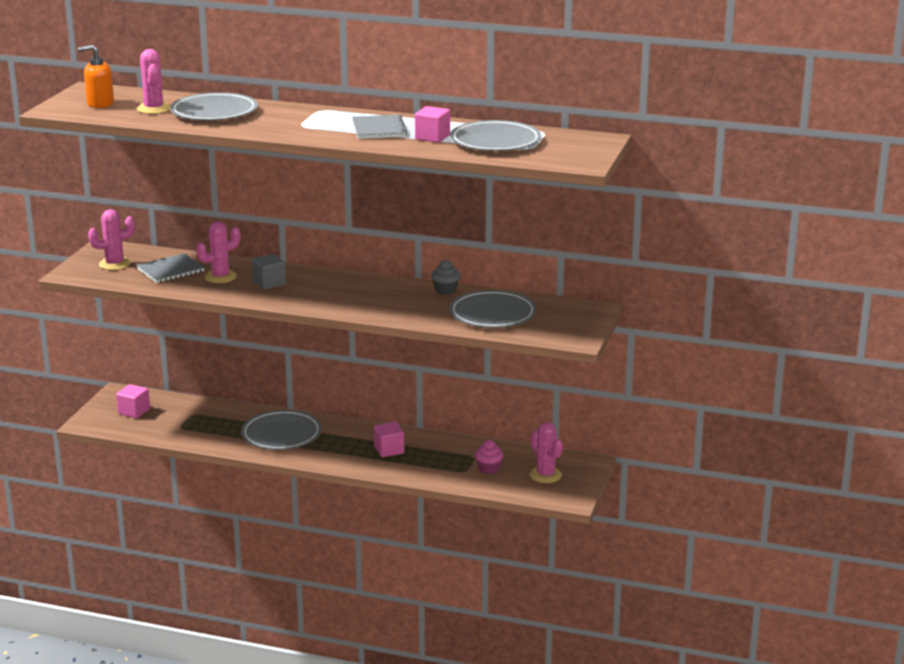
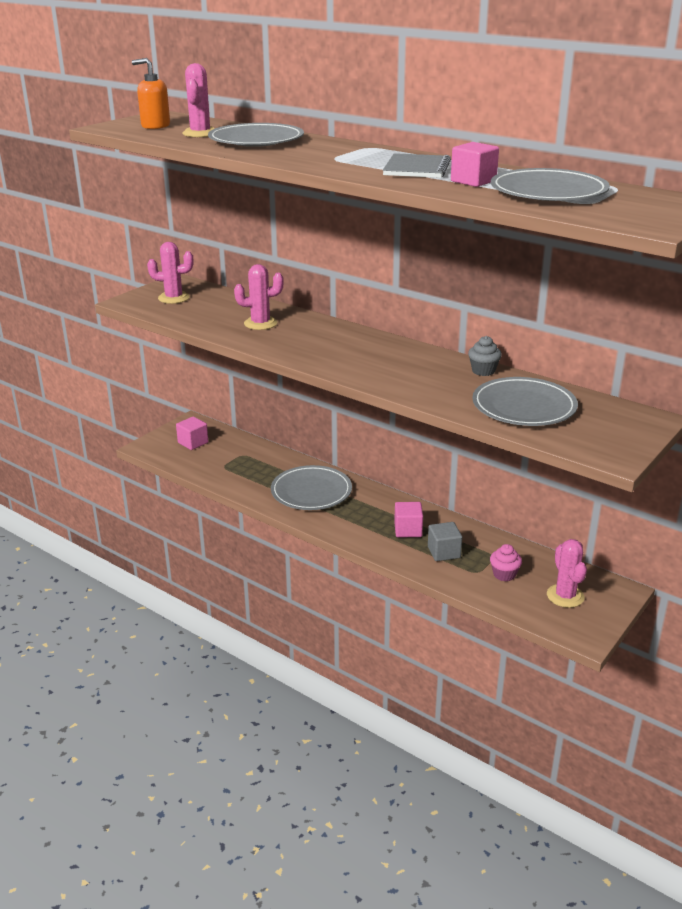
camera: 20 degrees right, 5 degrees up
(170, 270) = (219, 311): grey notebook -> none
(269, 283) = (303, 336): grey cube -> grey cube (444, 552)

